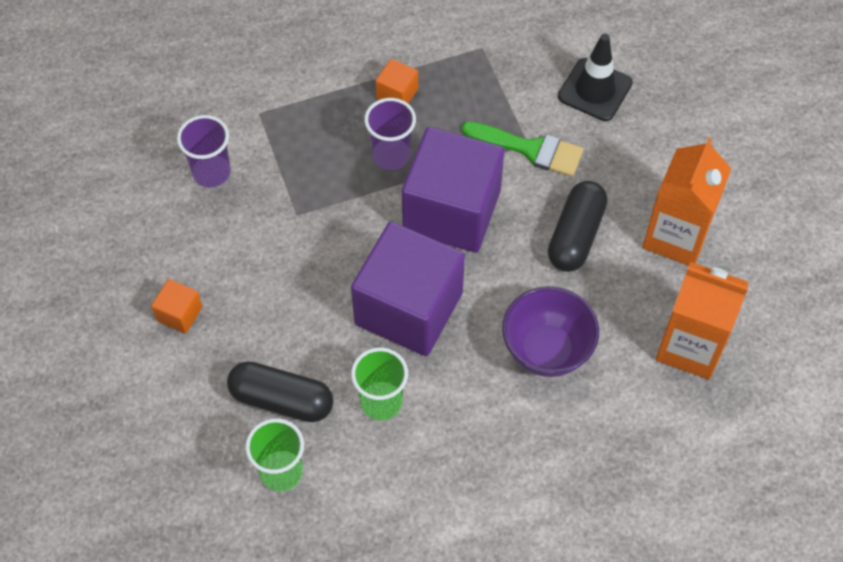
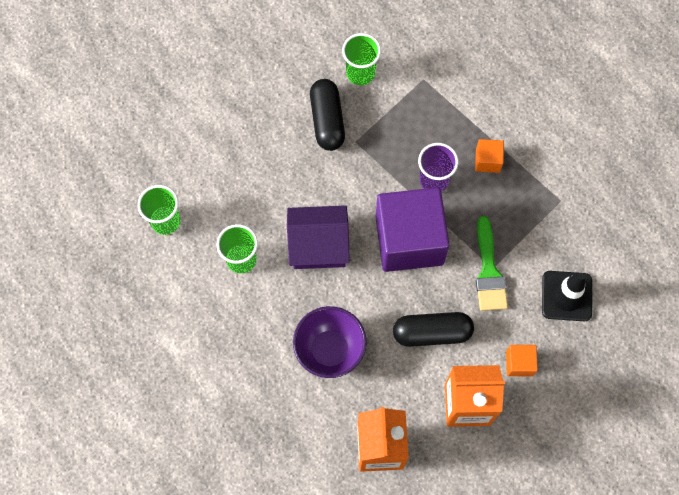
camera: 65 degrees right, 10 degrees up
(179, 314) = (246, 107): orange cube -> orange cube (519, 363)
(211, 172) = (360, 73): purple cup -> green cup
(282, 400) = (215, 198): black capsule -> black capsule (327, 120)
(408, 308) = (318, 246): purple cube -> purple house

